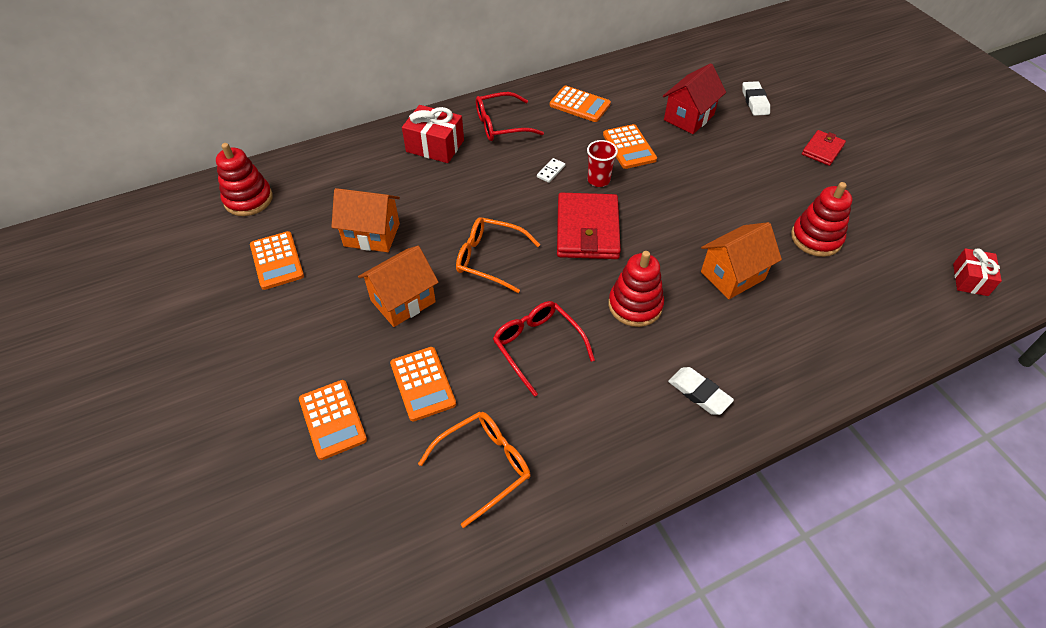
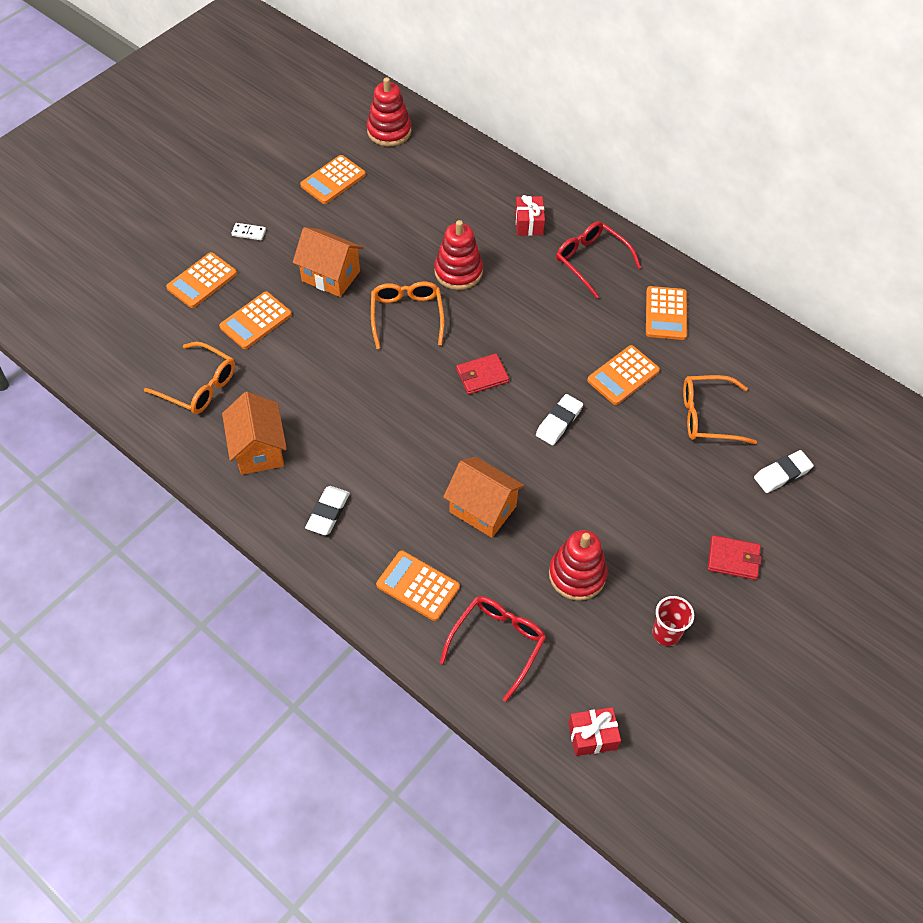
camera: 65 degrees right, 5 degrees up
(372, 235) = (392, 226): orange house -> orange house (259, 450)
(435, 146) = (529, 223): red gift -> red gift, size x0.66
(538, 347) = (325, 383): red glasses -> red glasses (497, 644)
(551, 171) = (546, 322): white domino -> white domino (249, 233)
(587, 230) = (482, 376): red wallet -> red wallet, size x0.54
(598, 180) = (556, 364): red cup -> red cup (666, 633)
(635, 305) = (405, 439): red stacking toy -> red stacking toy (458, 272)
(659, 198) = (559, 422): none -> white eraser
(688, 117) = (708, 416): red house -> orange glasses
(803, 348) = (418, 586): none -> orange calculator

